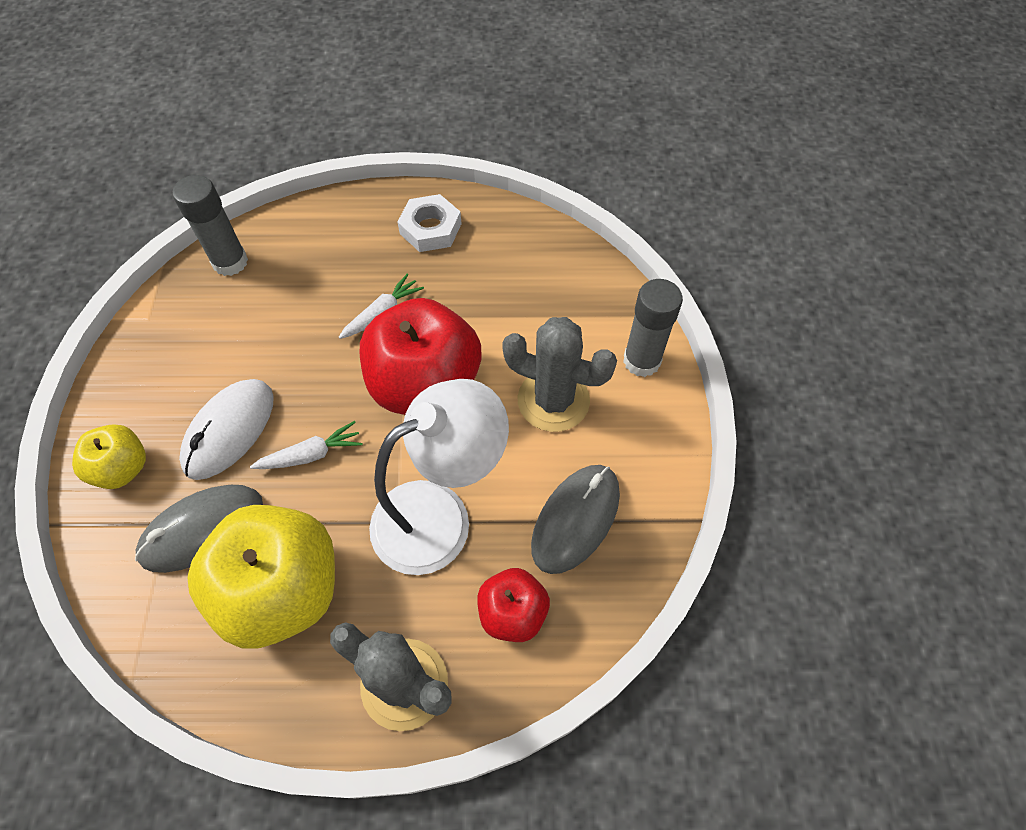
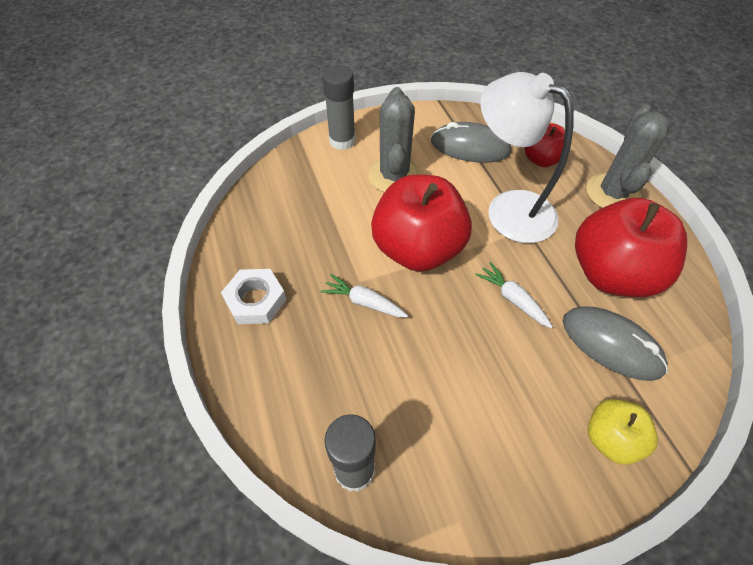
camera: 110 degrees left, 5 degrees down
(229, 430) = (528, 368): white mouse -> none
(282, 589) = (611, 273): yellow apple -> red apple

